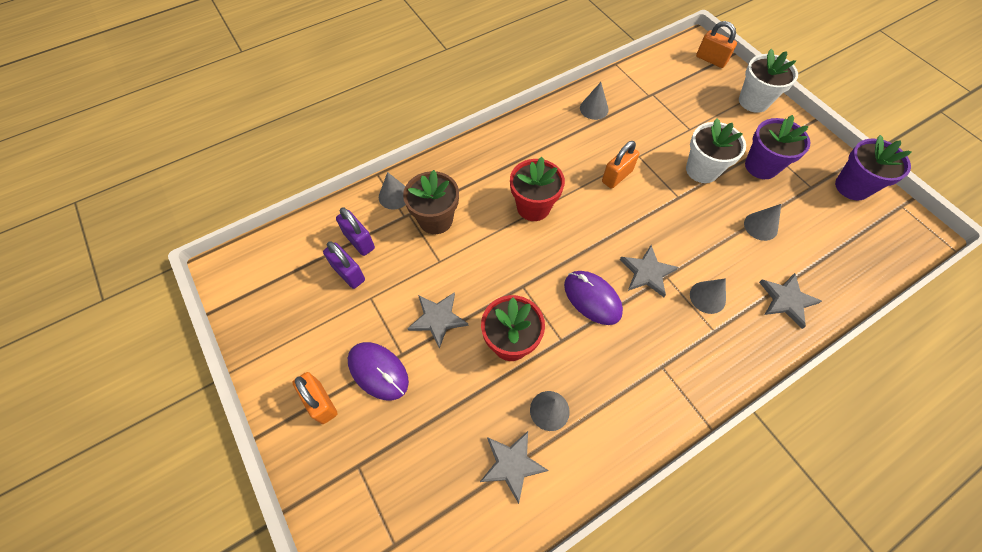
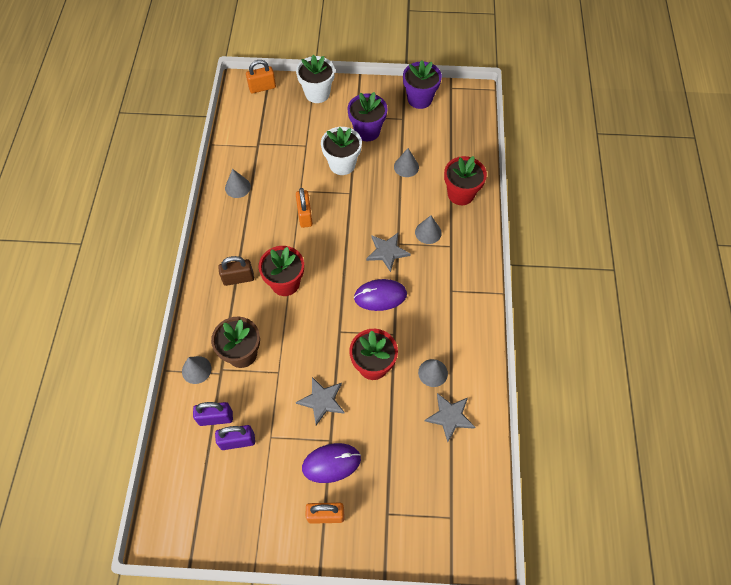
camera: 55 degrees left, 0 degrees up
(506, 168) = (238, 278): none -> brown padlock
(786, 300) = (461, 194): grey star -> red flower pot

